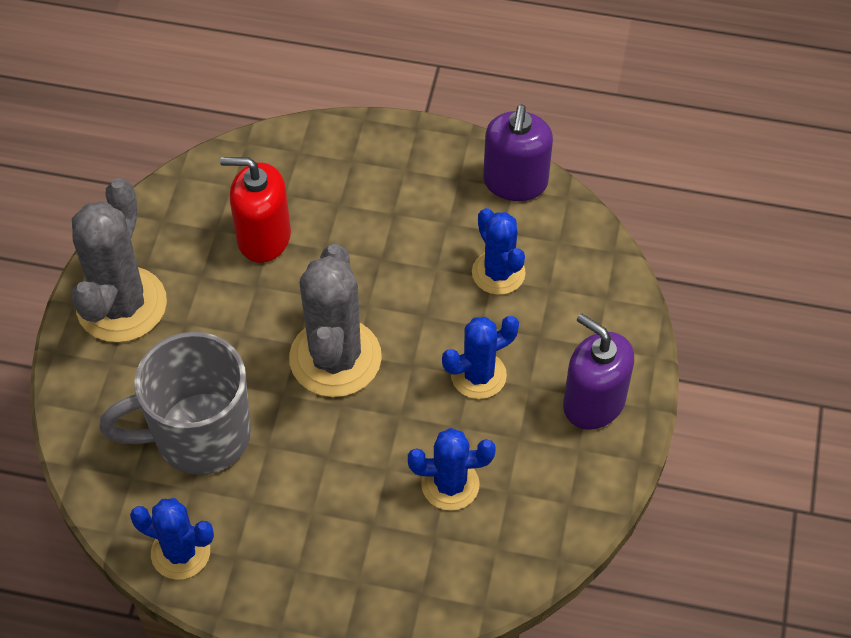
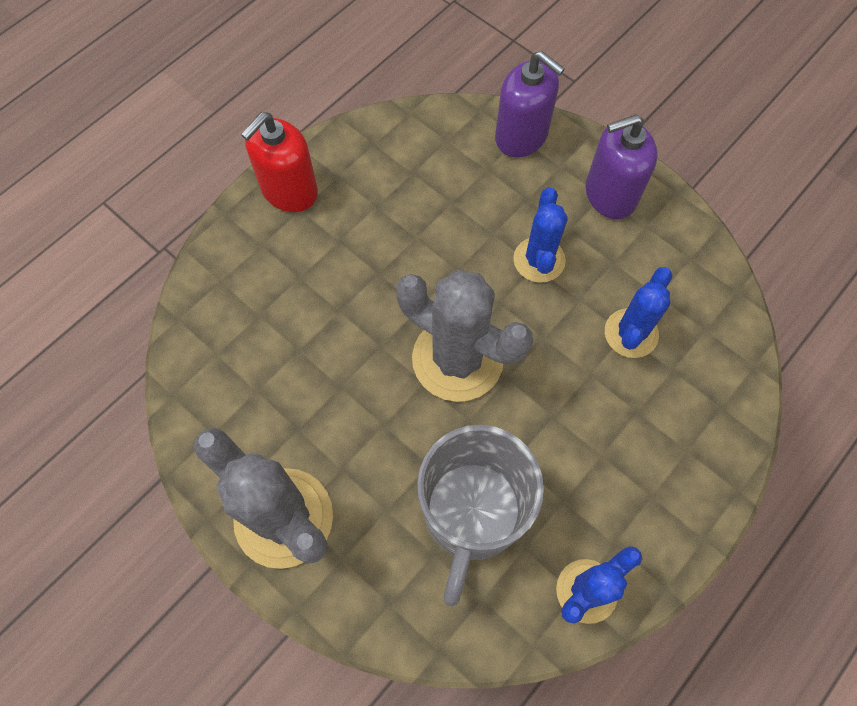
camera: 60 degrees left, 10 degrees up
(263, 237) = (293, 355): red soap dispenser -> red soap dispenser (289, 190)
(498, 273) = (450, 195): blue cactus -> none
(515, 182) = (370, 139): purple soap dispenser -> purple soap dispenser (521, 136)

